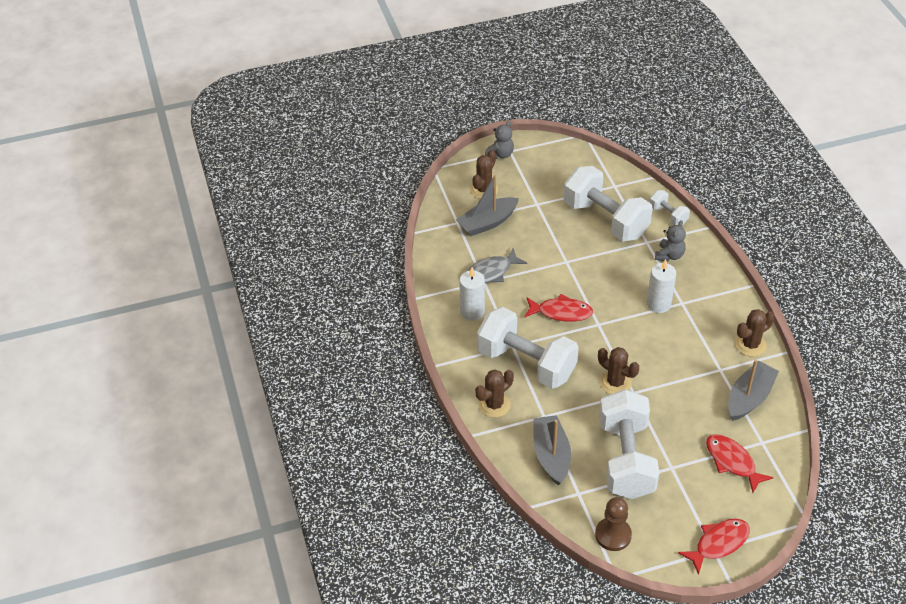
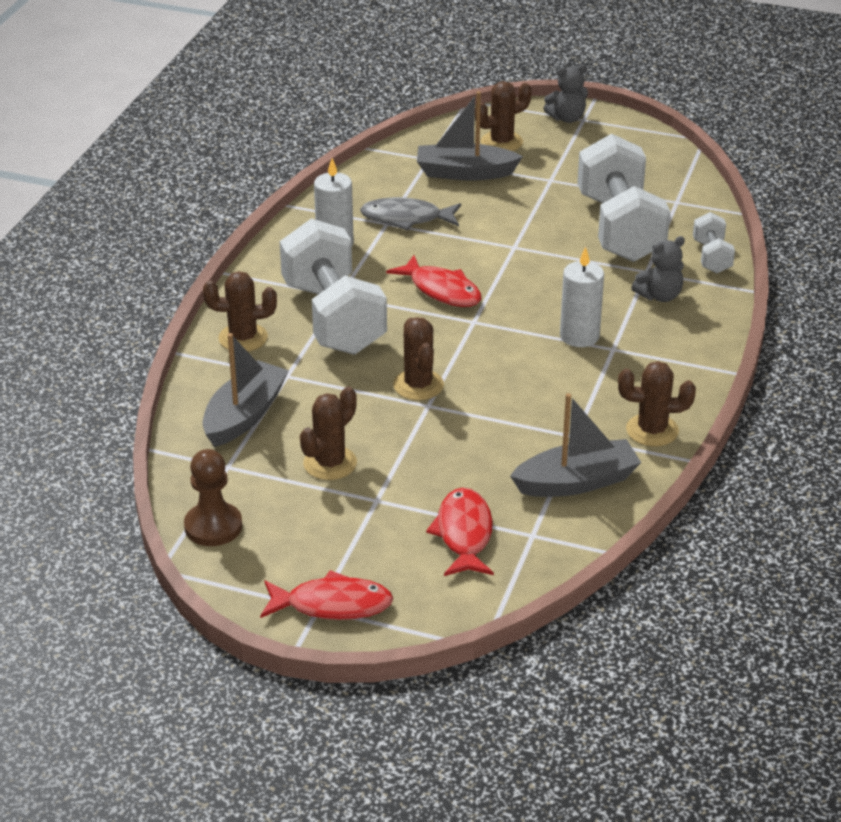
camera: 35 degrees right, 10 degrees down
(626, 459) = (330, 463): white dumbbell -> brown cactus

